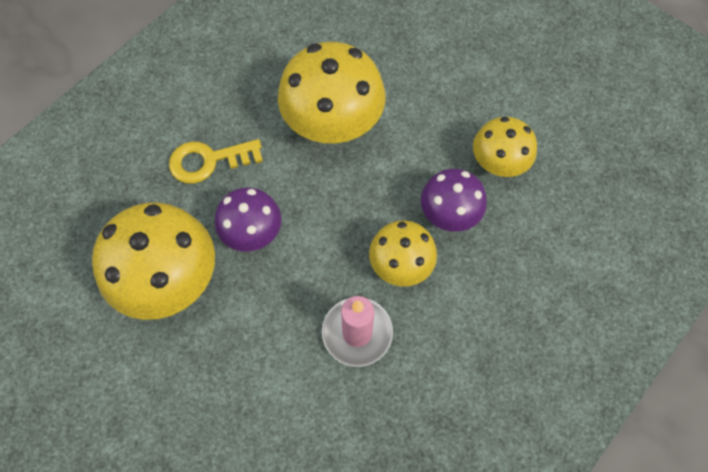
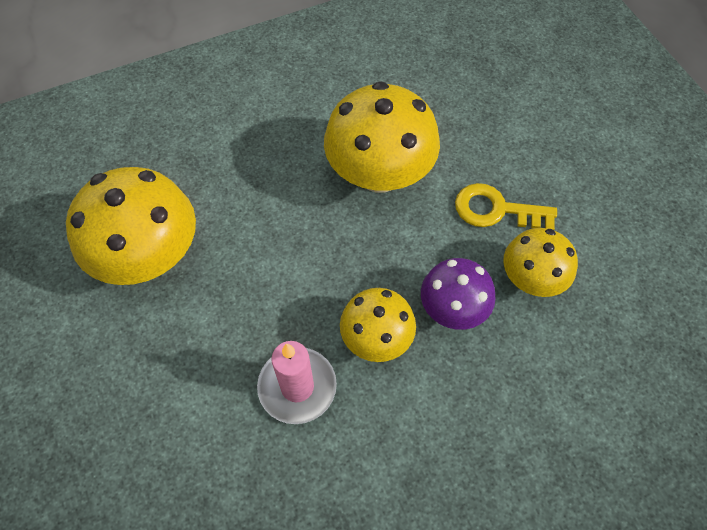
camera: 25 degrees right, 5 degrees down
(209, 161) = (244, 163): yellow key -> yellow key (496, 210)
(252, 232) = (248, 245): purple mushroom -> none

